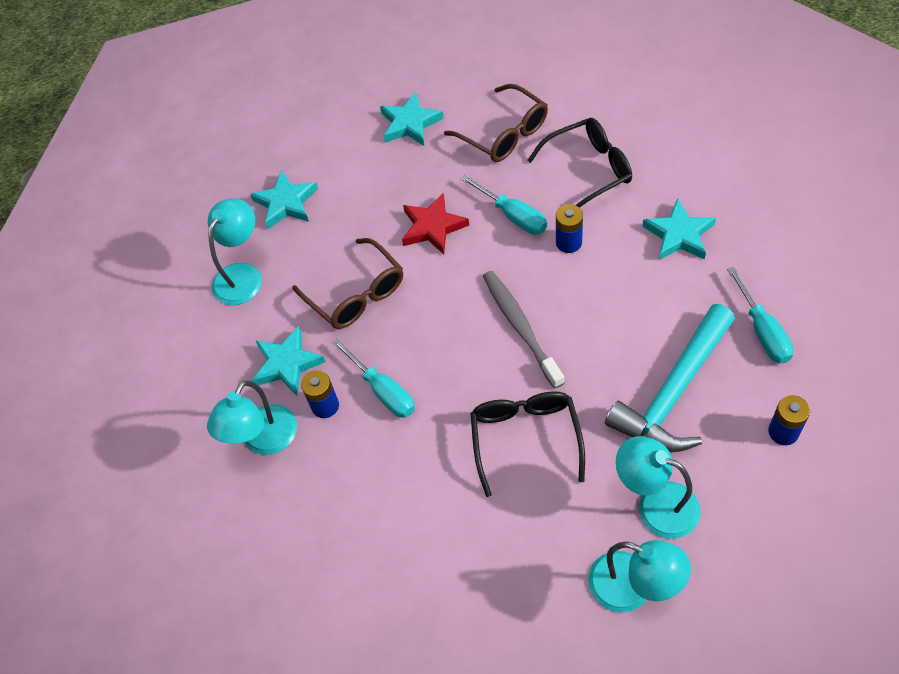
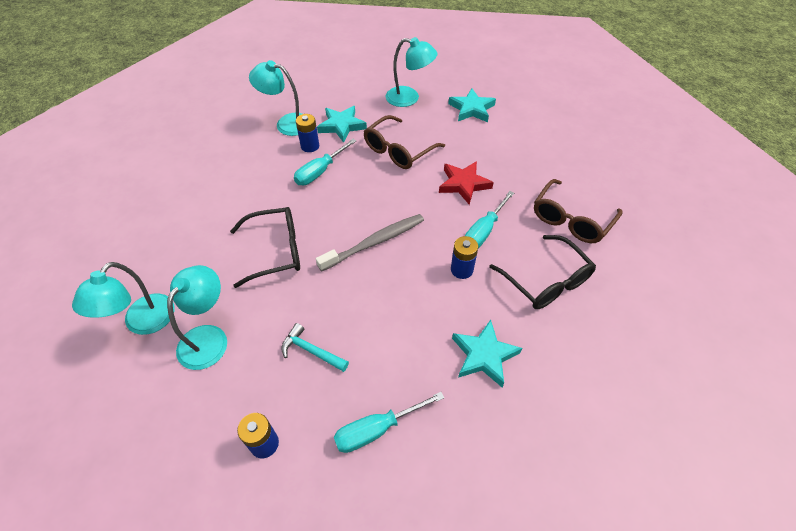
camera: 75 degrees right, 5 degrees down
(410, 123) = (564, 162): turquoise star -> none
(674, 392) = (311, 351): turquoise hammer -> turquoise hammer, size x0.46

